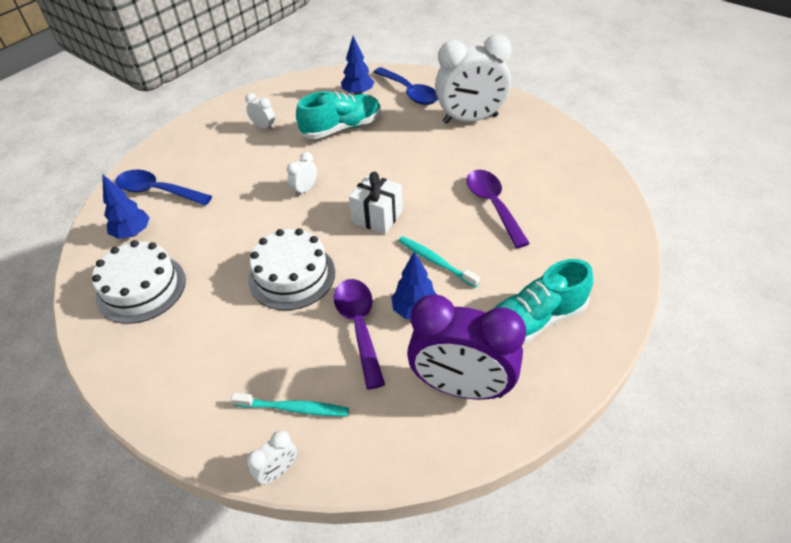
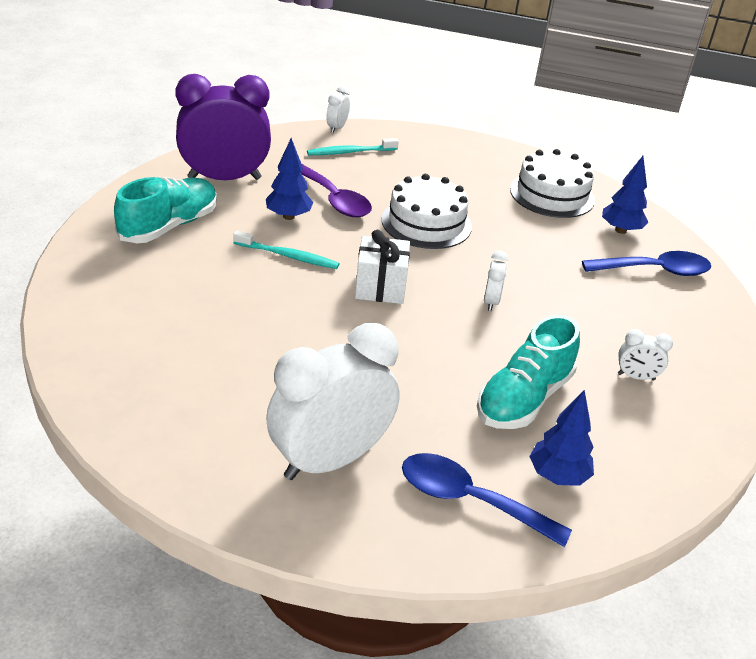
camera: 150 degrees right, 10 degrees down
(493, 205) = (244, 325): purple spoon -> none

